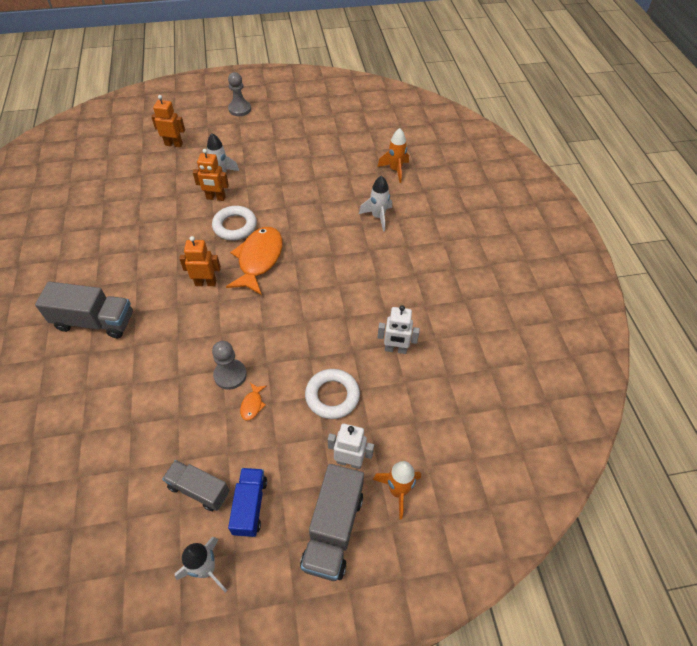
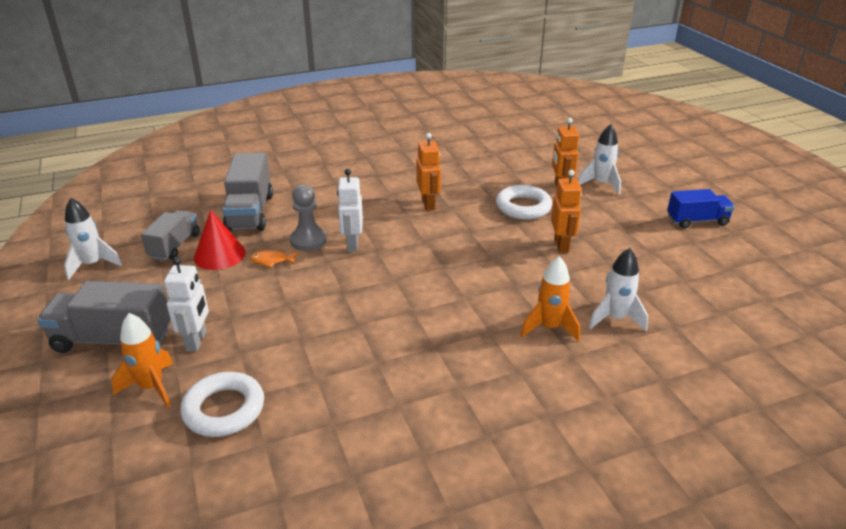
camera: 80 degrees right, 20 degrees down
(94, 321) = (359, 158): grey truck -> grey truck (250, 212)
(174, 144) = (627, 148): orange robot -> orange robot (561, 245)
(228, 448) = (219, 255): none -> red cone
(240, 109) = (733, 175): grey pawn -> none
(250, 506) = (152, 279): blue truck -> blue truck (697, 221)
(259, 259) = (479, 231): orange fish -> none
(332, 396) = (287, 316): white ring -> white ring (224, 409)
(395, 170) = (736, 325): orange rocket -> orange rocket (549, 327)
(395, 349) = (368, 363): white robot -> white robot (352, 244)

